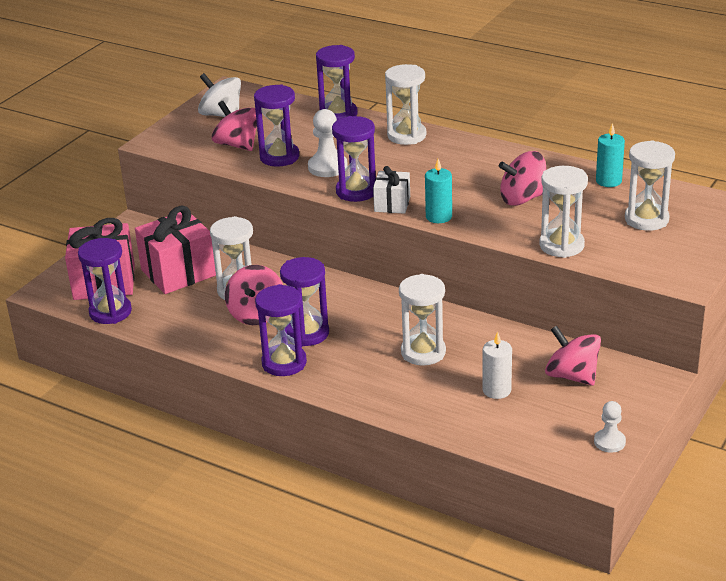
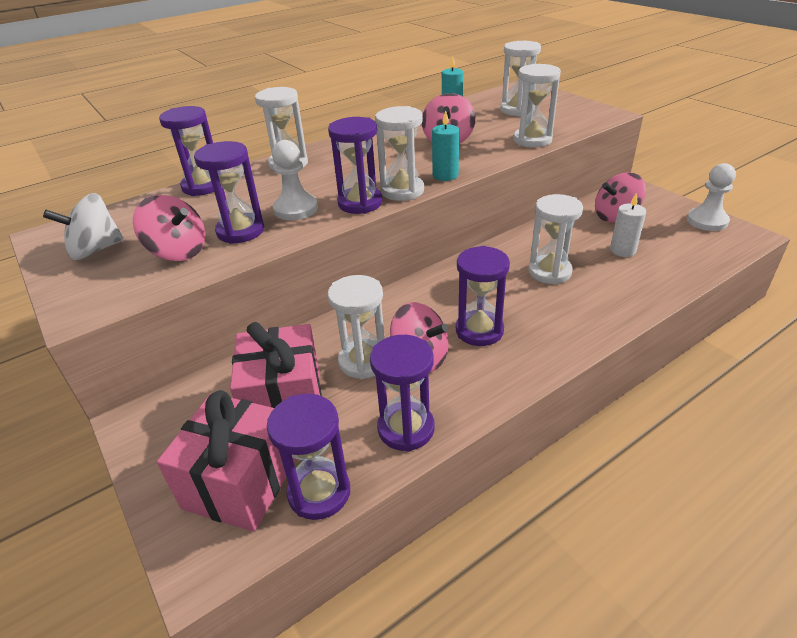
camera: 65 degrees left, 5 degrees up
(237, 145) = (178, 251): pink spinning top -> pink spinning top turned 135 degrees counterclockwise
(284, 363) = (524, 358): purple hourglass -> purple hourglass (406, 428)
(392, 204) = (402, 191): white gift -> white hourglass
(609, 442) = (707, 221): white pawn -> white pawn, size x1.54

